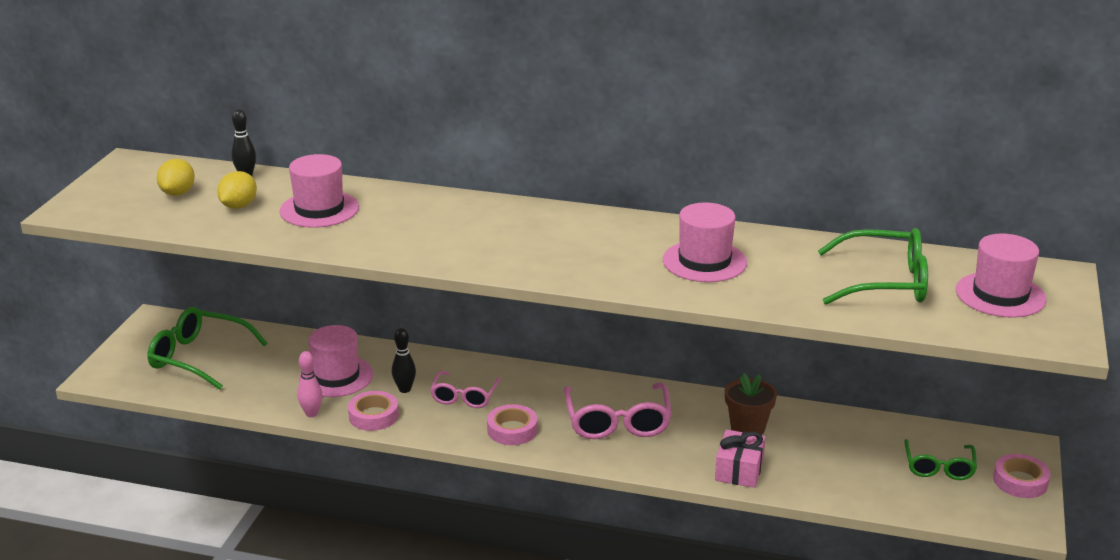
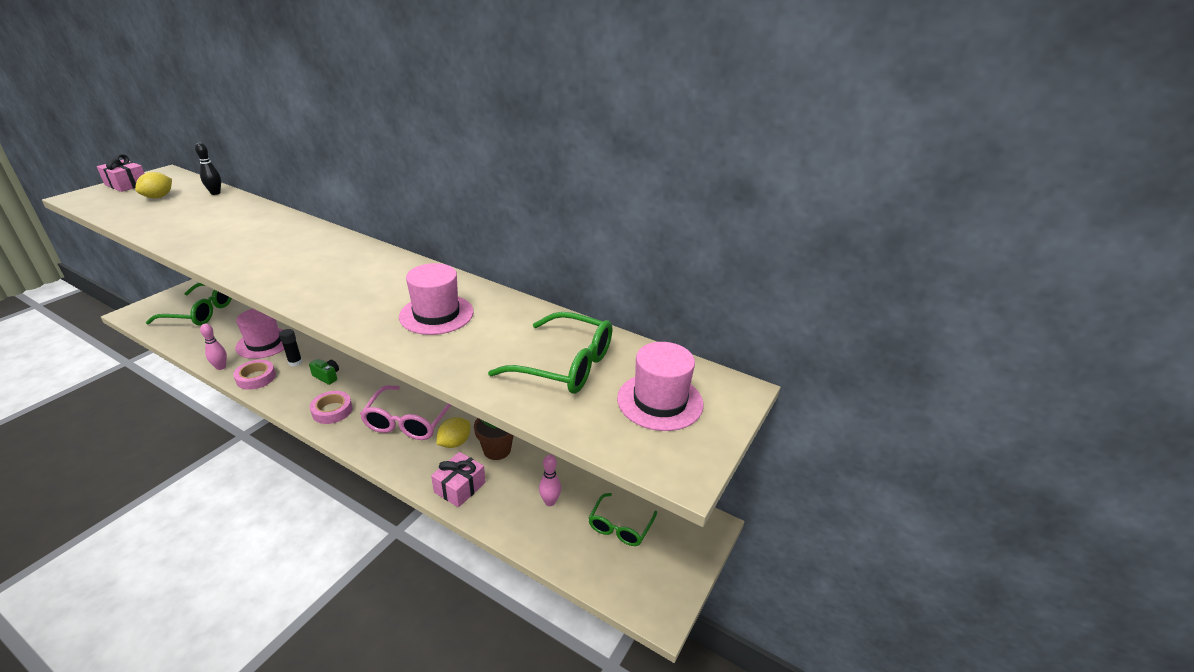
camera: 15 degrees right, 5 degrees up
(104, 184) = (126, 184): none -> pink gift
(199, 357) = (200, 312): green glasses -> green glasses turned 150 degrees clockwise
(239, 206) = (180, 211): yellow lemon -> yellow lemon (455, 443)
(319, 209) = (225, 222): pink hat -> none
(404, 389) = (295, 362): black bowling pin -> black glue stick
(464, 396) = (327, 376): pink glasses -> green camera
(848, 462) = (550, 502): none -> pink bowling pin
(1020, 481) = (681, 560): pink tape -> none

